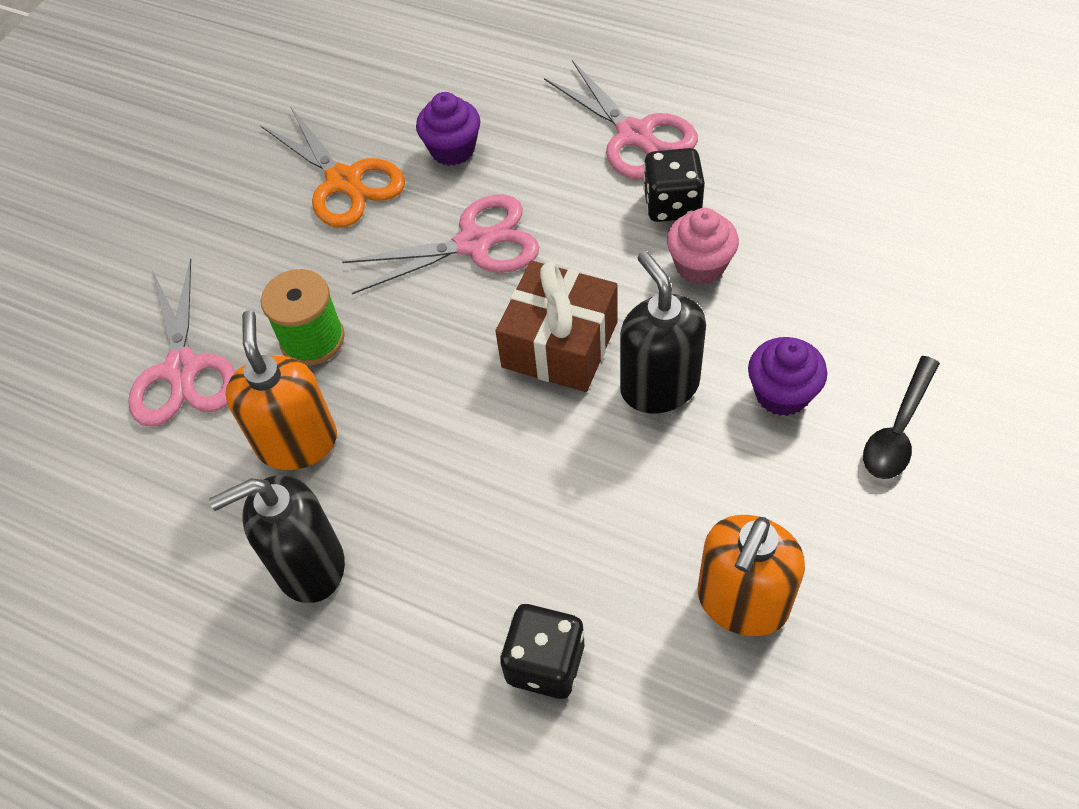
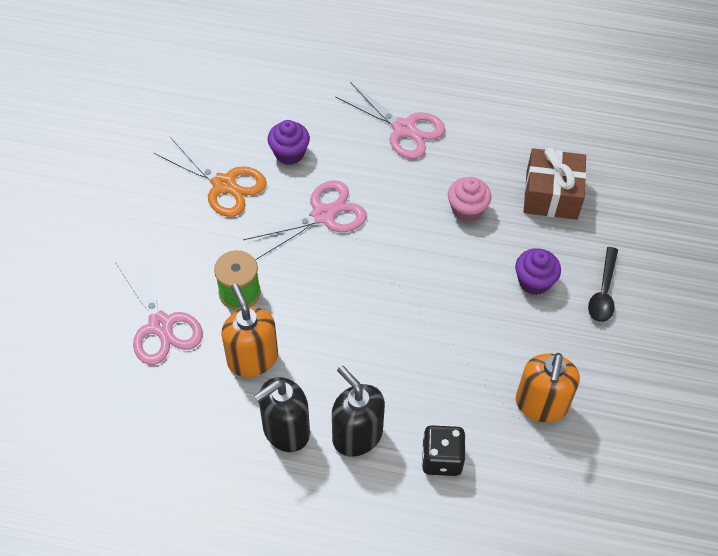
camera: 20 degrees left, 0 degrees up
(559, 344) = (396, 272): brown gift -> brown gift (551, 195)
(659, 386) = (462, 288): black soap dispenser -> black soap dispenser (357, 435)
(672, 204) = (440, 172): black dice -> none

